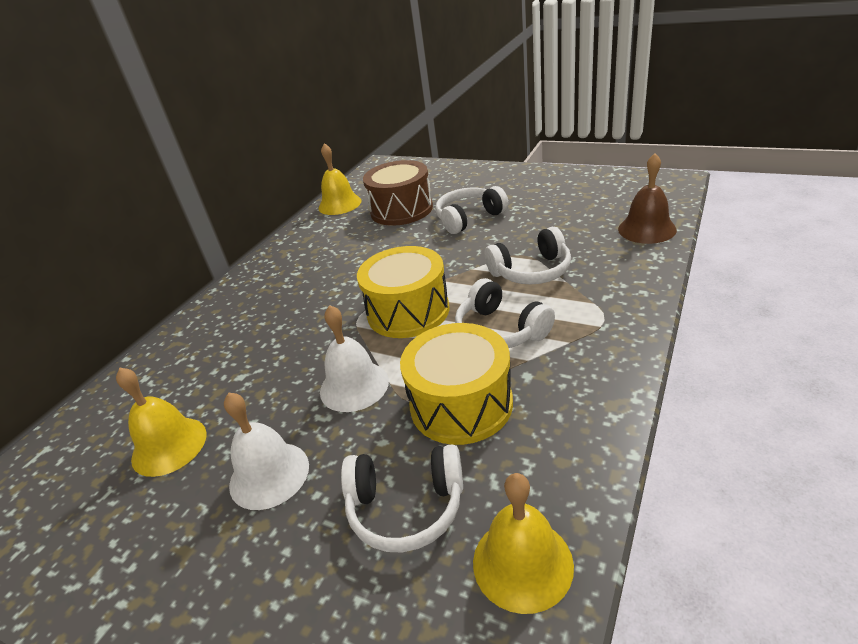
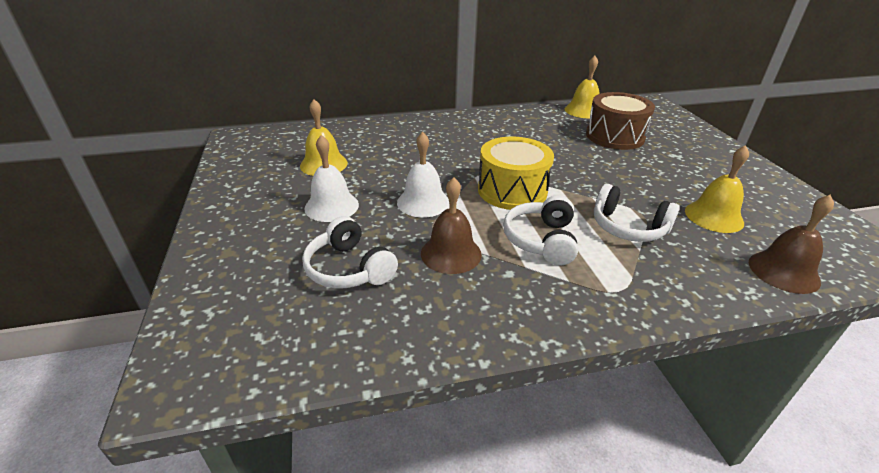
camera: 45 degrees right, 0 degrees up
(461, 404) = (451, 253): yellow drum -> brown bell
(469, 218) = (649, 169): white headphones -> none
(522, 563) = (344, 339): yellow bell -> yellow bell (714, 216)

